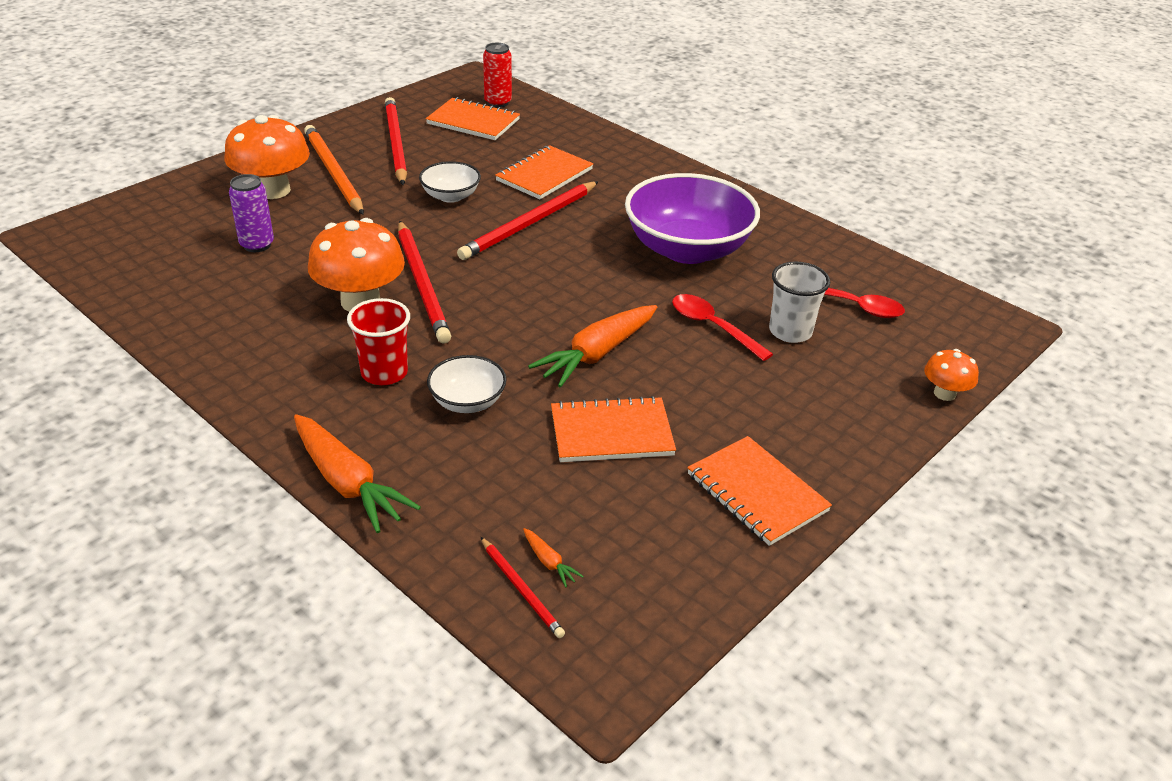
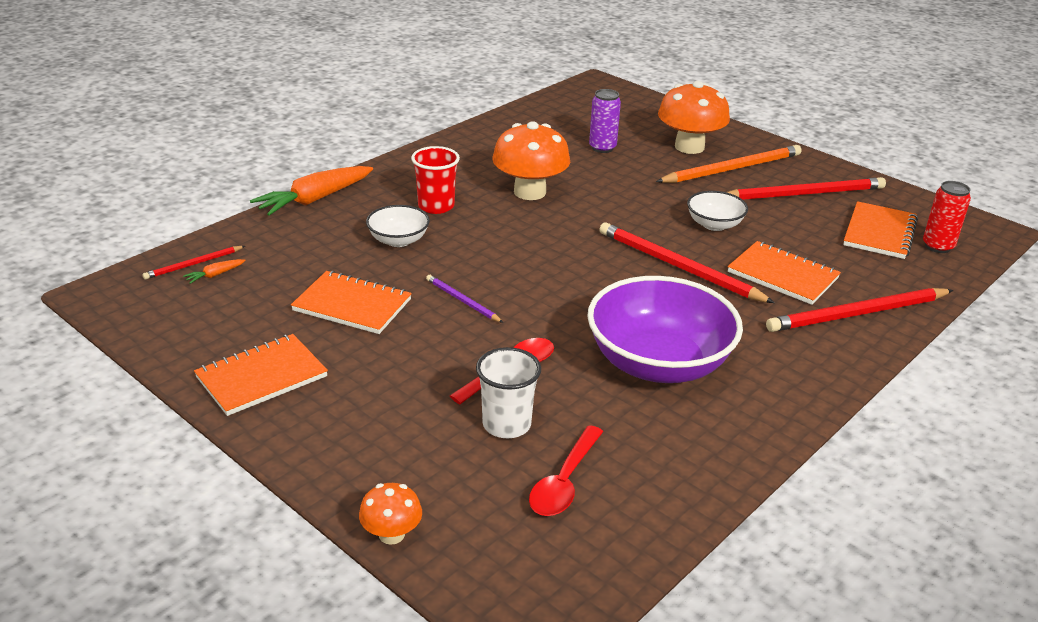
camera: 90 degrees right, 5 degrees down
(422, 284) = (559, 216): red pencil -> red pencil (857, 314)
(597, 354) = (462, 301): orange carrot -> purple pencil
(611, 433) = (352, 305): orange notebook -> orange notebook turned 60 degrees counterclockwise

